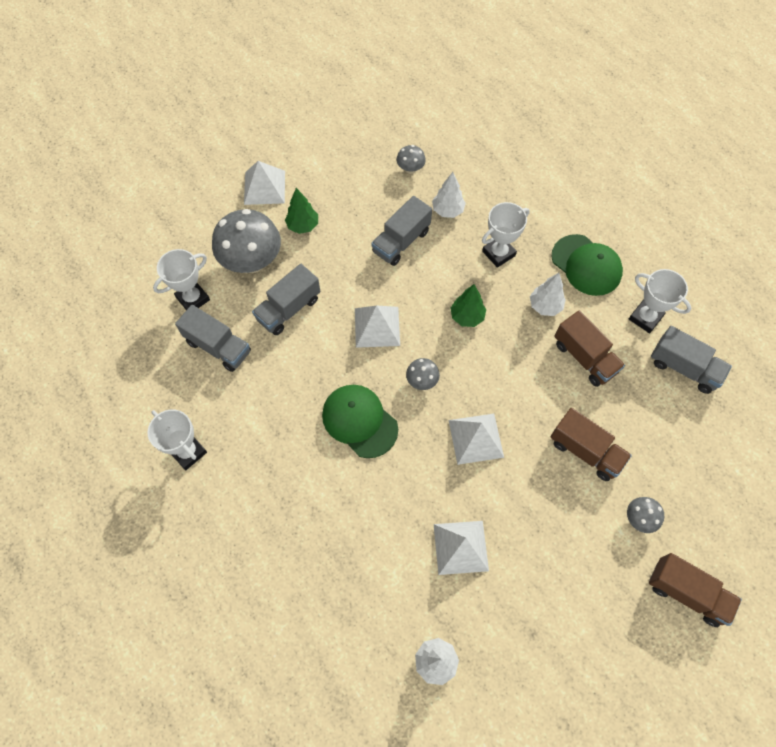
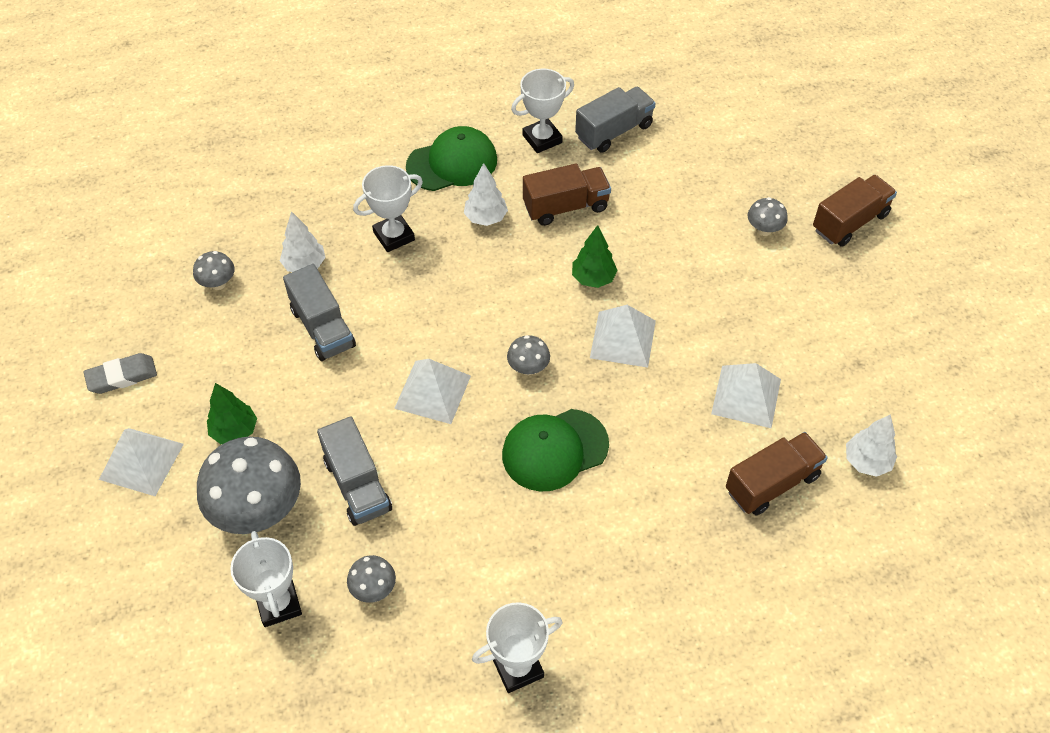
camera: 70 degrees left, 10 degrees down
(218, 347) = (373, 589): grey truck -> grey mushroom
(319, 151) = (122, 376): none -> grey eraser
(467, 317) = (463, 295): green tree -> green tree (593, 278)
(498, 253) = (394, 236): white trophy -> white trophy turned 75 degrees clockwise
(585, 451) = (675, 246): brown truck -> brown truck (772, 483)

